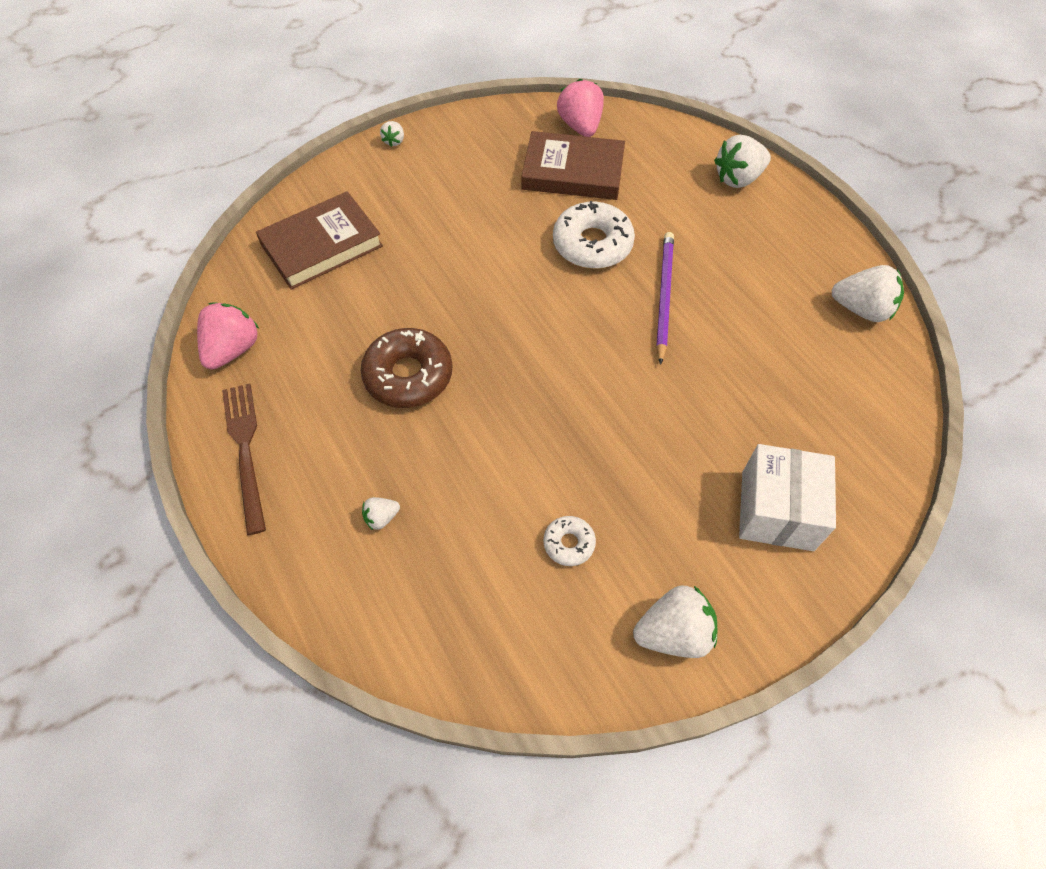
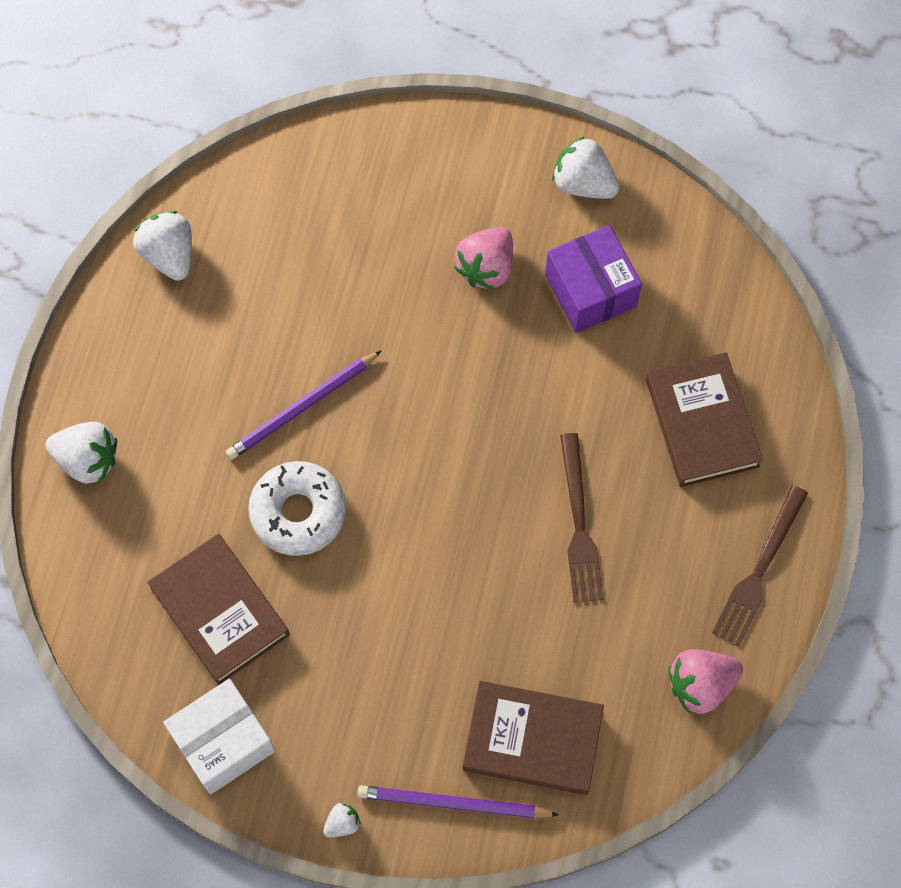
camera: 135 degrees left, 10 degrees up
(340, 188) = (453, 803): none -> purple pencil
(381, 518) = (701, 423): white strawberry -> brown book
(408, 375) = (579, 524): brown donut -> brown fork
(569, 543) = (590, 291): white donut -> purple box
(580, 126) = (145, 663): pink strawberry -> pink strawberry (486, 267)
(777, 510) = (429, 187): white box -> white box (223, 742)

